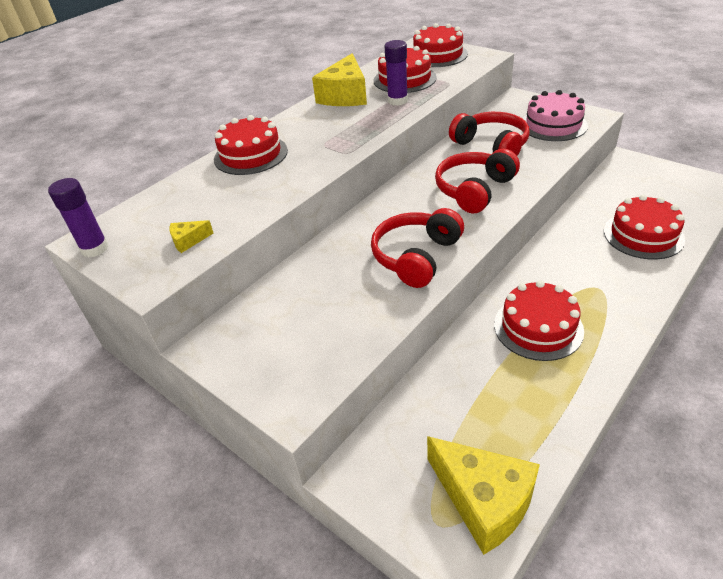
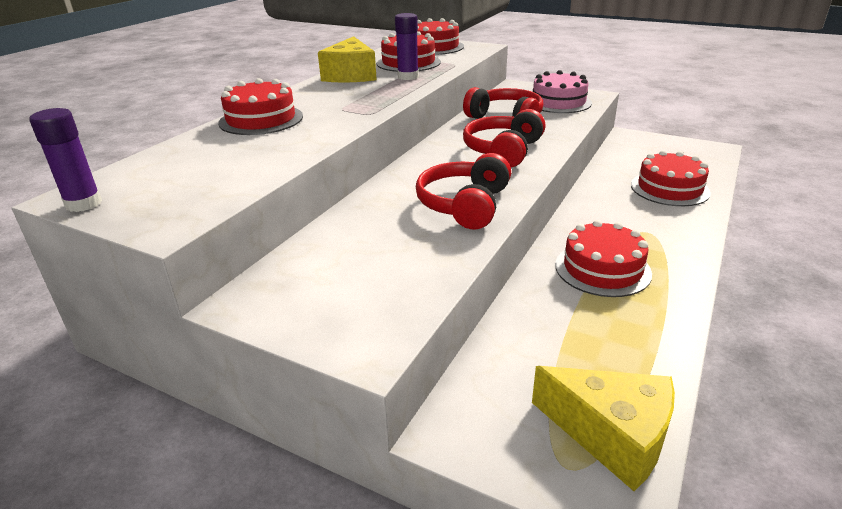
camera: 15 degrees left, 10 degrees down
(188, 241) = (207, 189): yellow cheese -> none

